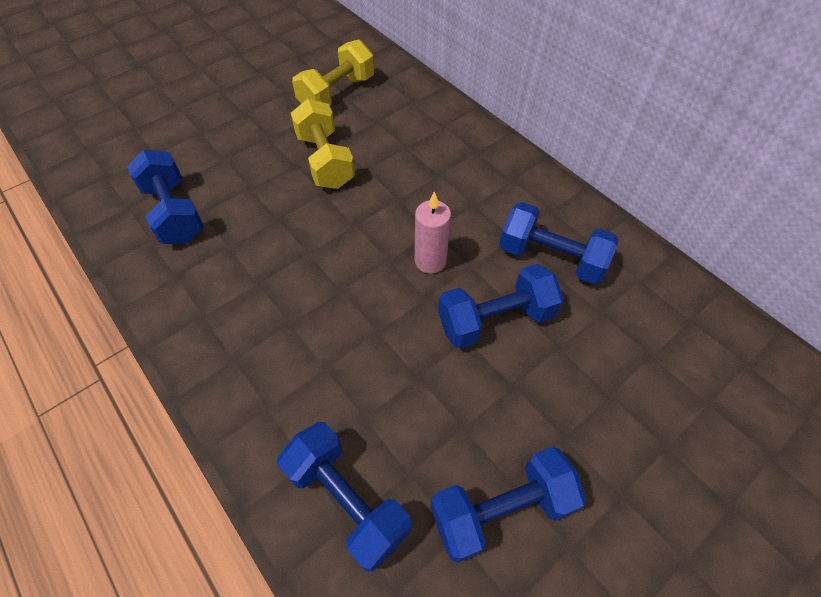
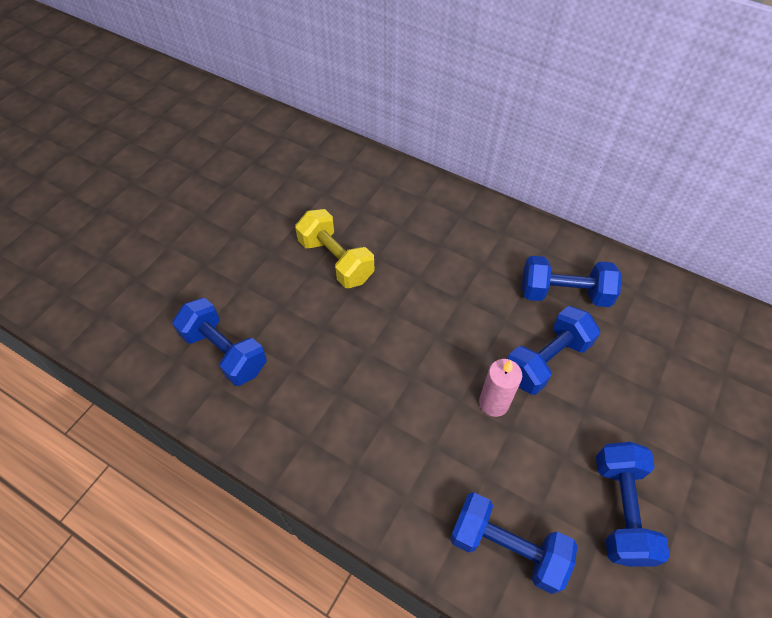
camera: 20 degrees left, 0 degrees up
(337, 94) = (312, 191): yellow dumbbell -> none
(430, 261) = (472, 326): pink candle -> pink candle (493, 403)
(501, 509) = (620, 509): blue dumbbell -> blue dumbbell turned 45 degrees counterclockwise

